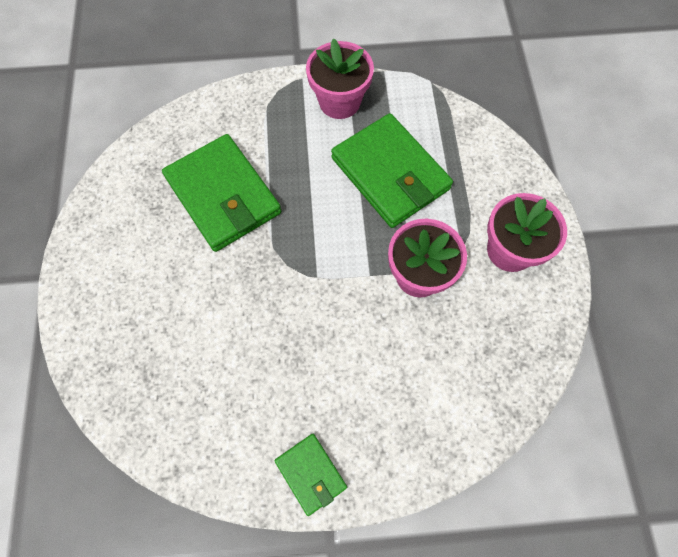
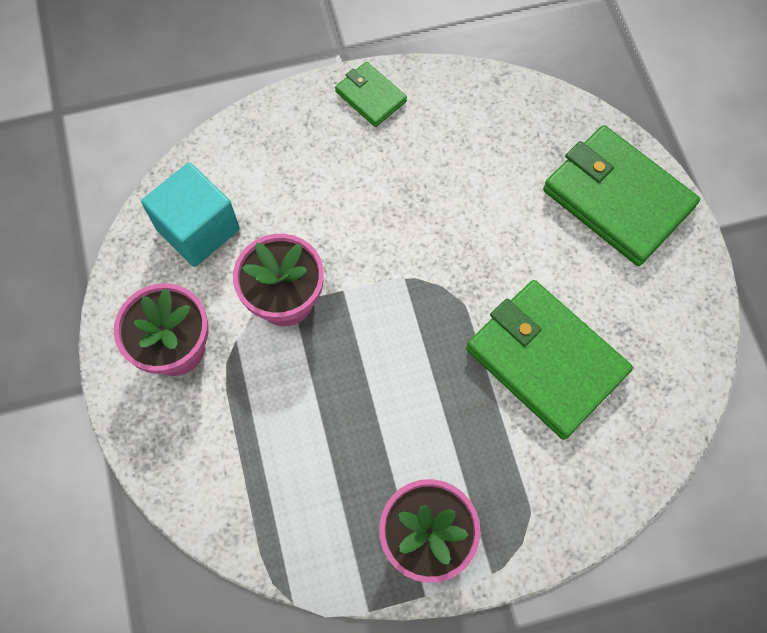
camera: 170 degrees right, 0 degrees up
(390, 174) = (335, 429): green wallet -> green wallet (617, 198)
(492, 352) = (198, 229): none -> turquoise cube

